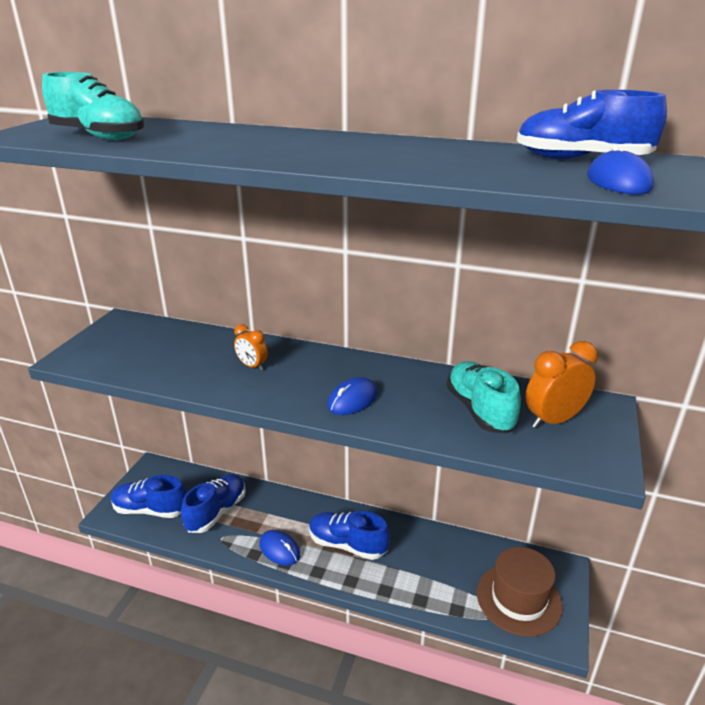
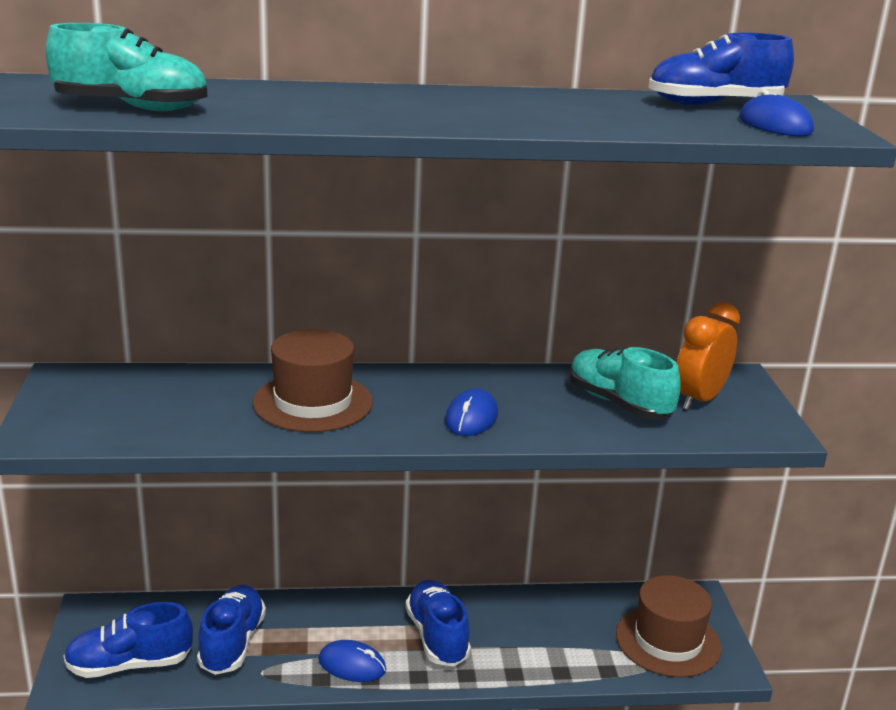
camera: 25 degrees left, 5 degrees down
(252, 366) = (313, 402): orange clock -> brown hat
(347, 545) = (437, 637): blue shoe -> blue shoe turned 75 degrees clockwise

